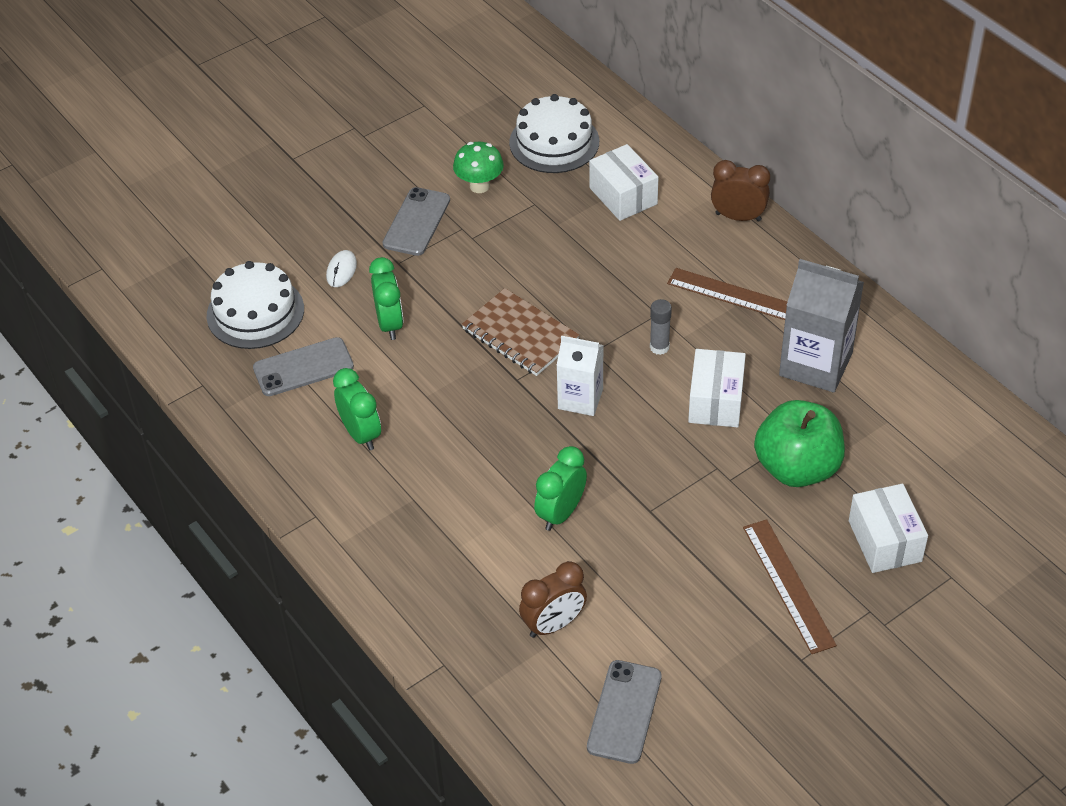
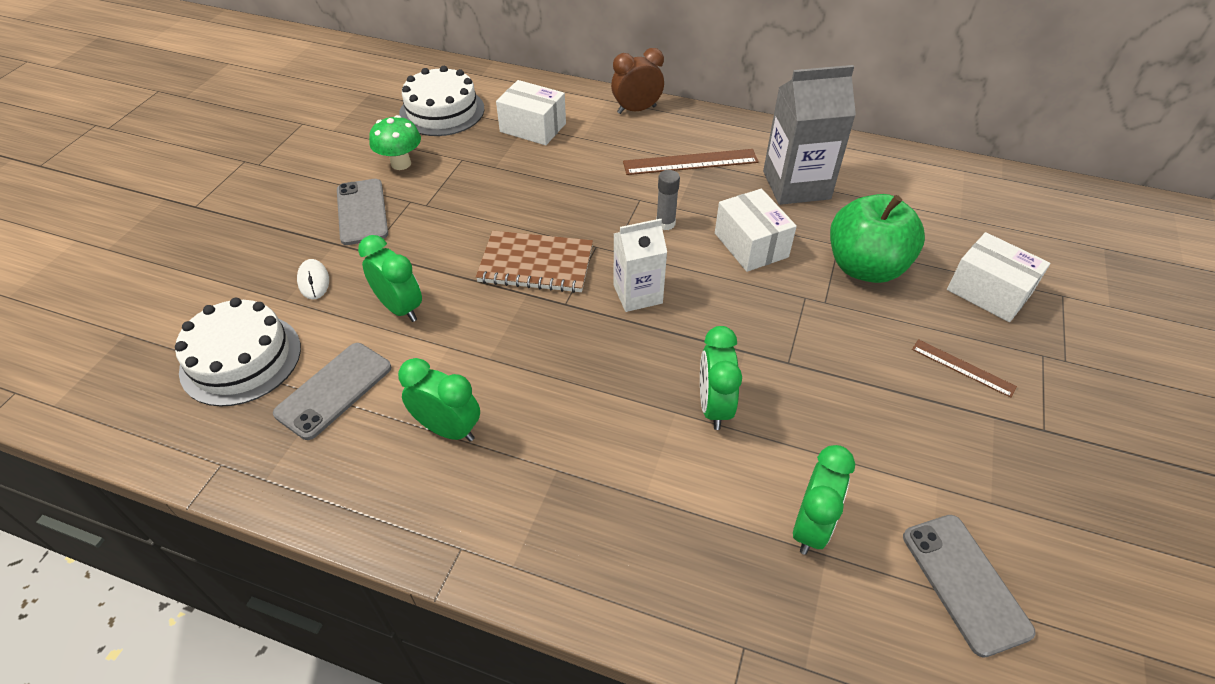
camera: 35 degrees left, 0 degrees up
(553, 625) = (811, 526): brown clock -> green clock
(788, 585) = (963, 368): brown ruler -> brown ruler, size x0.59

